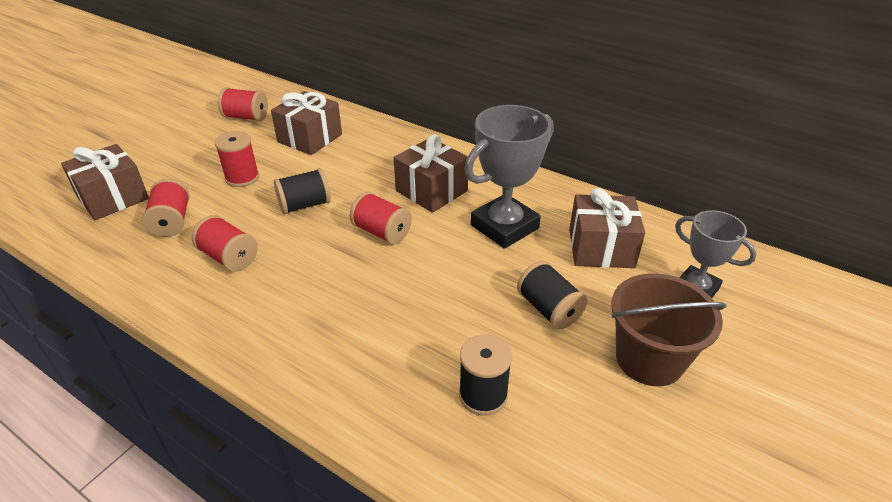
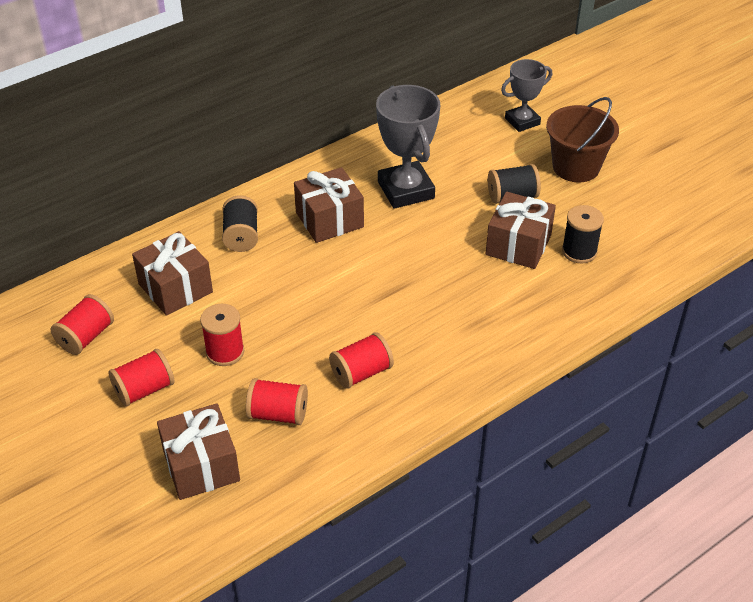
camera: 70 degrees left, 5 degrees up
(305, 205) = (304, 309): black spool -> black spool (241, 236)
(381, 232) = (375, 265): red spool -> red spool (144, 390)
(601, 248) = (458, 148): brown gift -> brown gift (518, 245)

